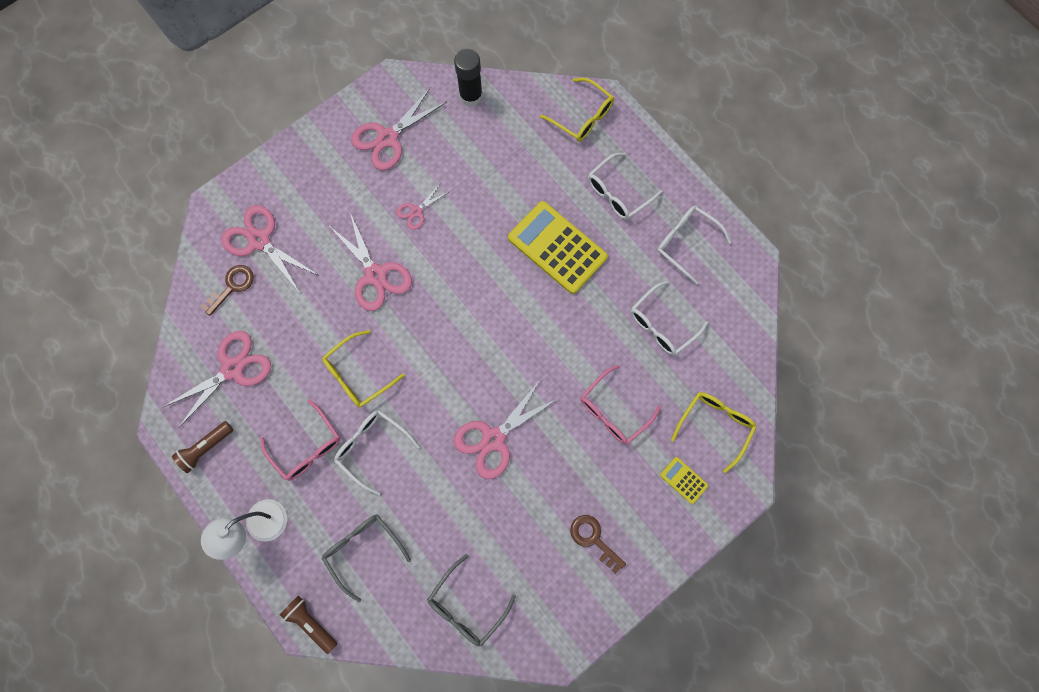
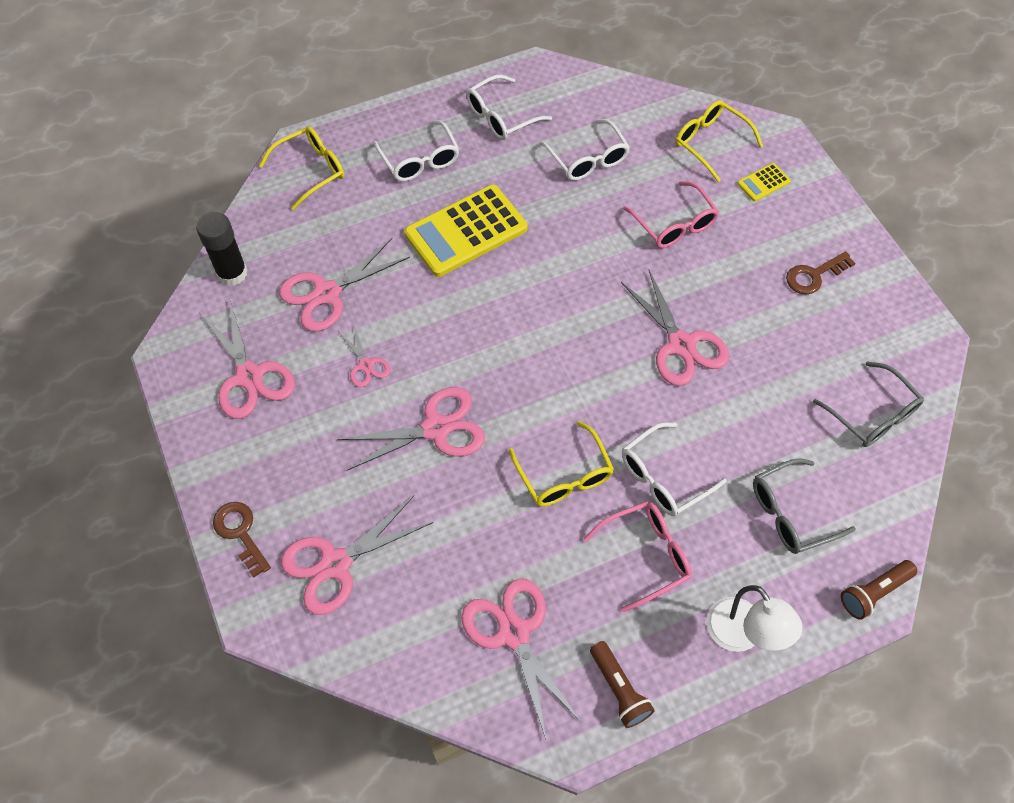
camera: 75 degrees left, 15 degrees down
(232, 287) = (392, 613): brown key -> brown key (240, 533)
(471, 165) = (327, 293): none -> pink scissors

